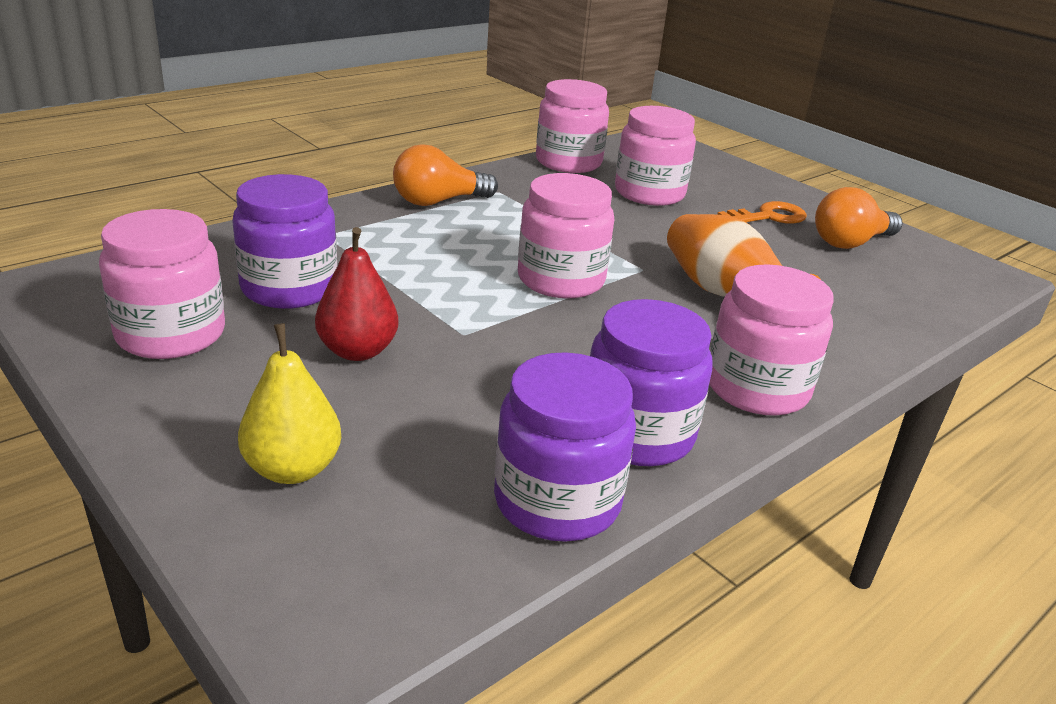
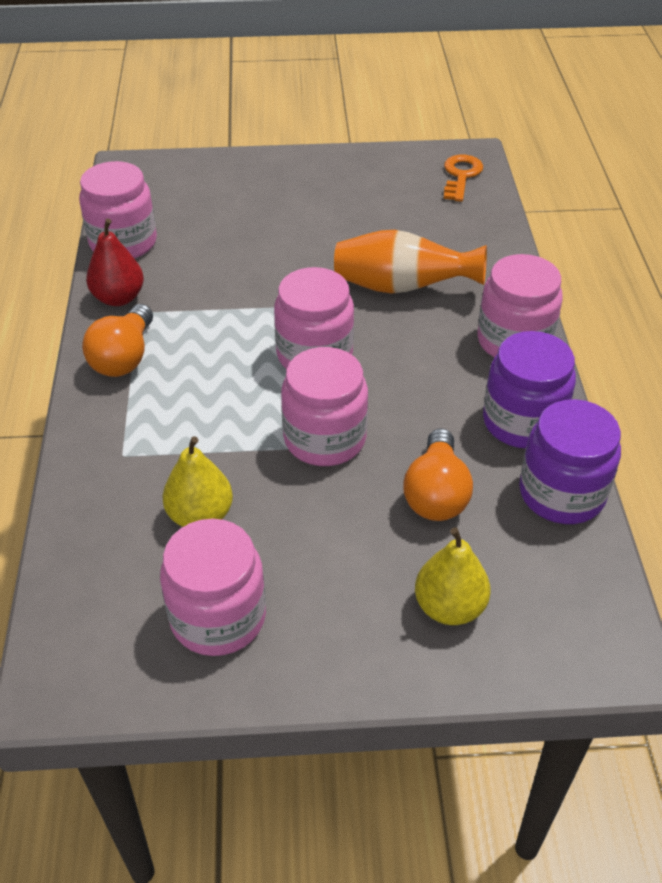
camera: 50 degrees left, 15 degrees up
(289, 288) = (200, 516): purple jar -> yellow pear
(357, 351) = (328, 513): red pear -> red pear (118, 298)
(649, 193) = (222, 232): pink jar -> pink jar (325, 439)
(768, 217) = (314, 196): orange key -> orange key (461, 176)
(850, 243) = (383, 184): orange light bulb -> orange light bulb (436, 493)

